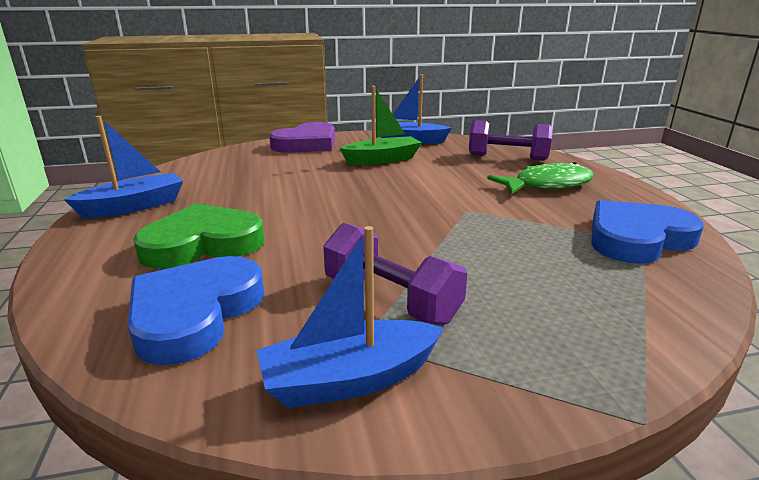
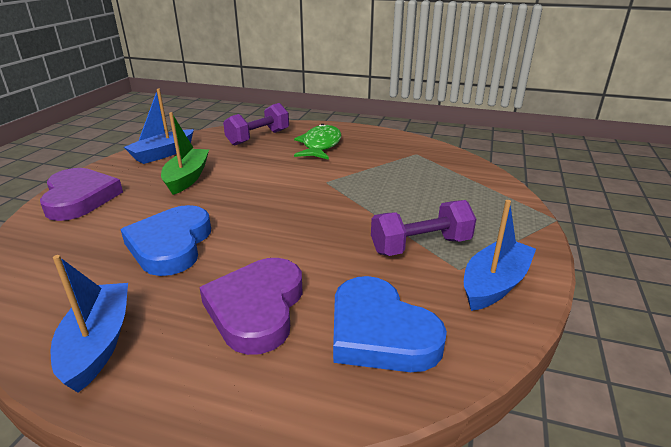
camera: 60 degrees left, 5 degrees up
(202, 244) = (256, 308): green heart -> purple heart
(350, 379) = (494, 284): blue boat -> blue boat turned 150 degrees counterclockwise
(637, 238) = (412, 154): blue heart -> blue heart (171, 245)

